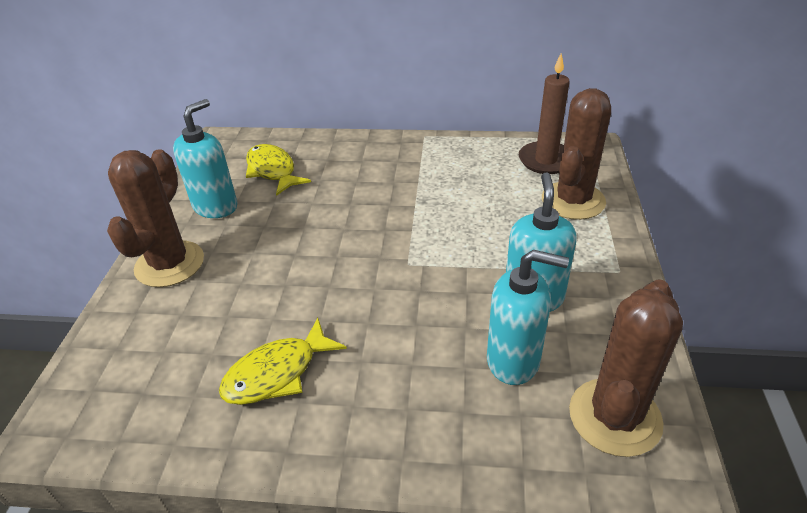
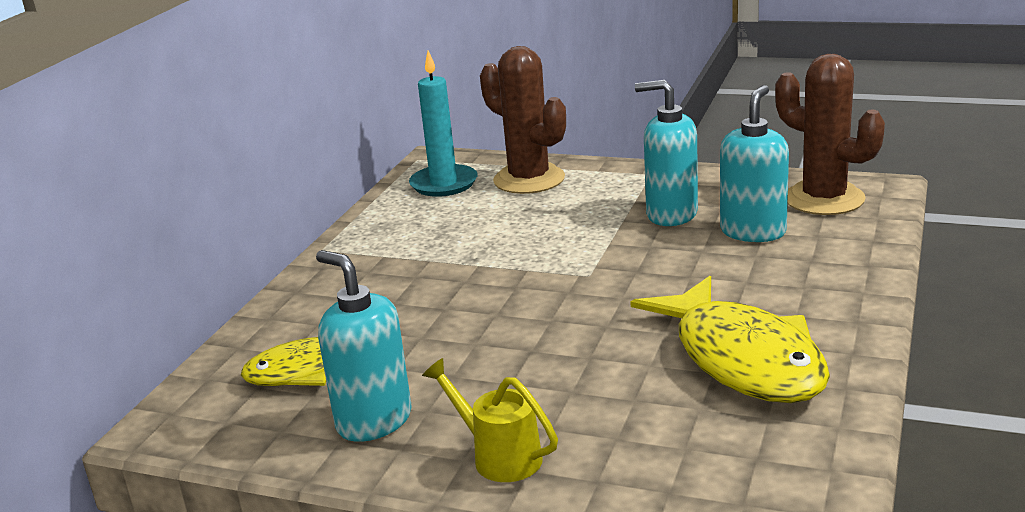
camera: 75 degrees left, 15 degrees down
(169, 264) = (499, 457): brown cactus -> yellow watering can
(277, 373) = (743, 359): yellow fish -> yellow fish, size x1.59
(546, 160) = (444, 184): brown candle -> turquoise candle

